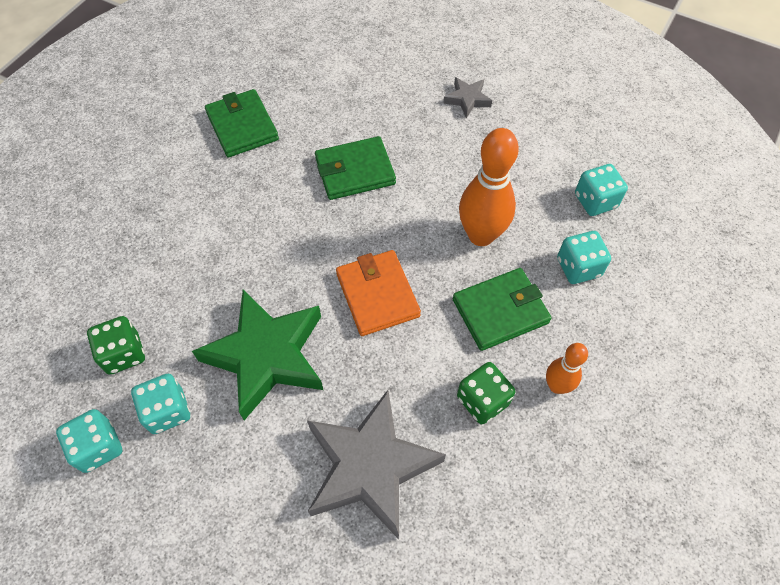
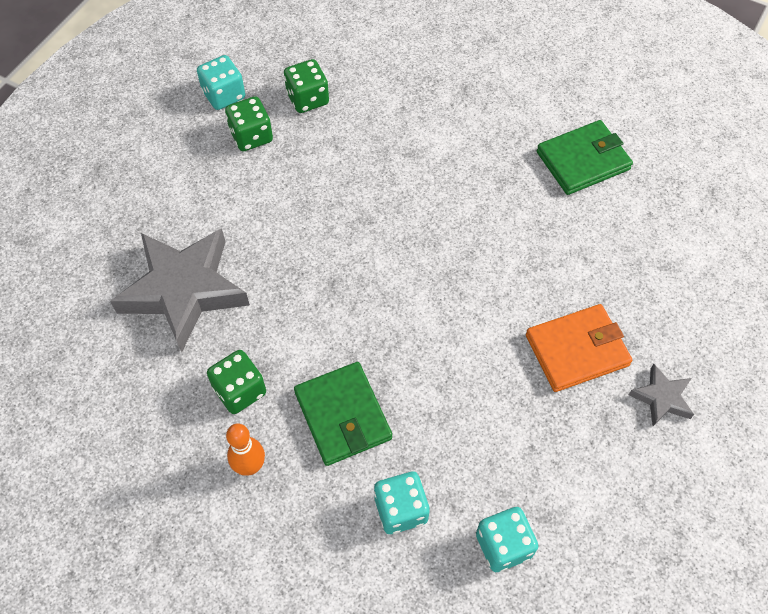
camera: 90 degrees right, 0 degrees up
(167, 411) = (251, 136): turquoise dice -> green dice
(267, 356) = (300, 204): green star -> none
(355, 171) = (528, 271): green wallet -> none
(377, 295) = (365, 295): orange wallet -> orange wallet (577, 350)
(481, 235) = (444, 401): orange bowling pin -> none

